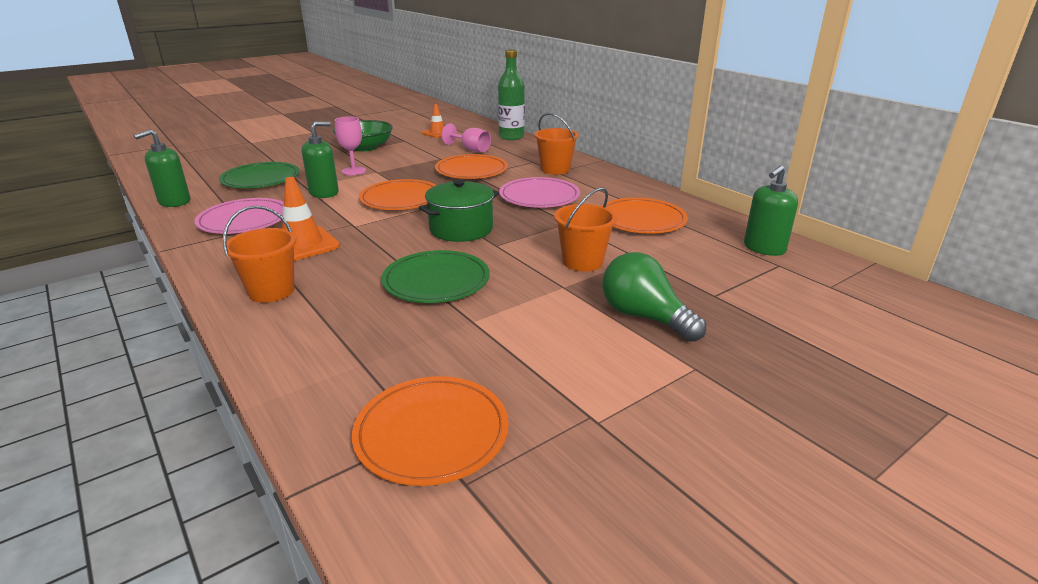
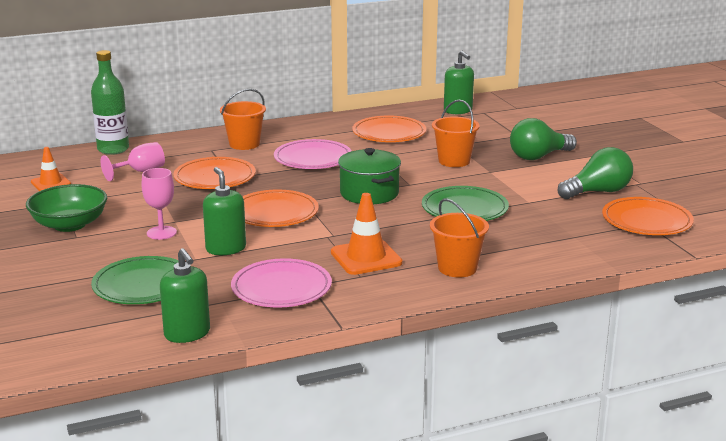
camera: 75 degrees left, 5 degrees down
(534, 377) = (598, 192): none -> green light bulb

